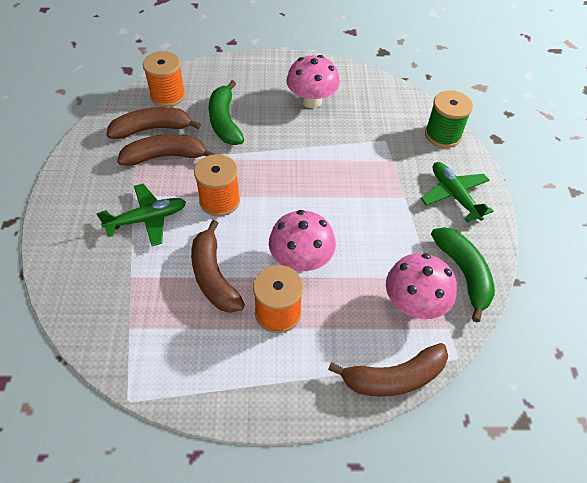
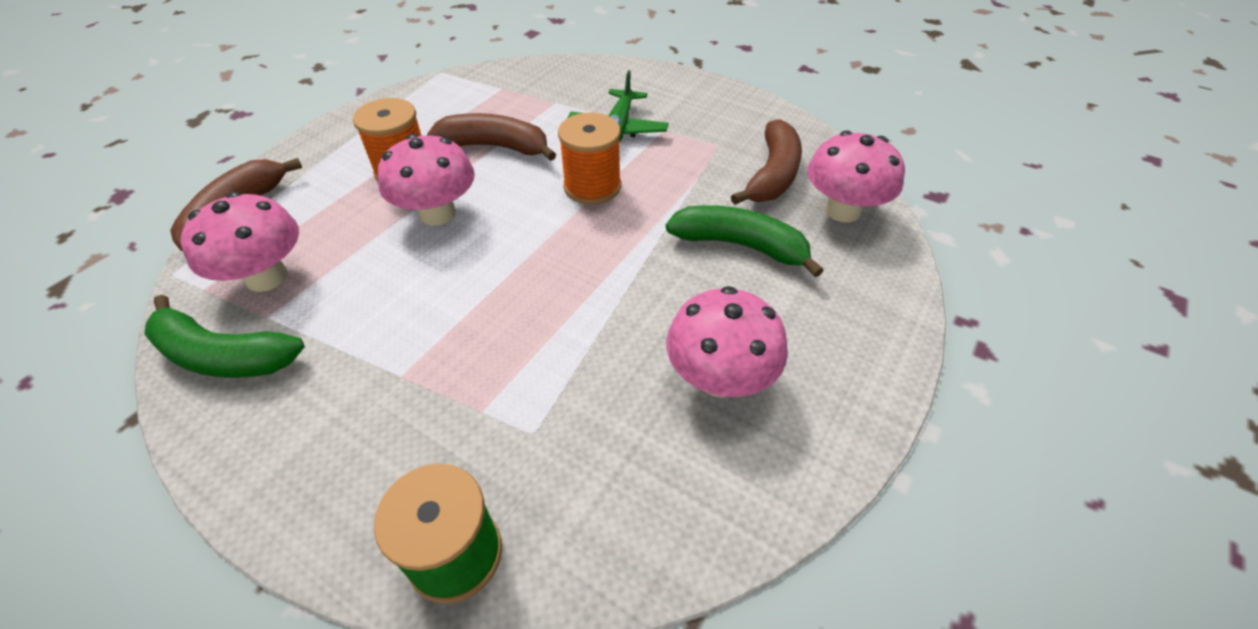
camera: 125 degrees right, 5 degrees down
(165, 156) = (709, 170): brown banana -> none
(168, 95) = (842, 210): orange spool -> pink mushroom
(454, 195) = (327, 450): green plane -> none

